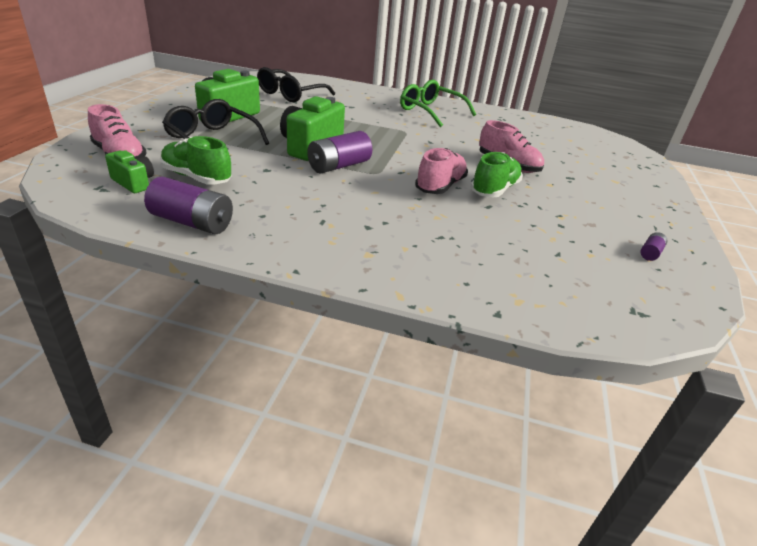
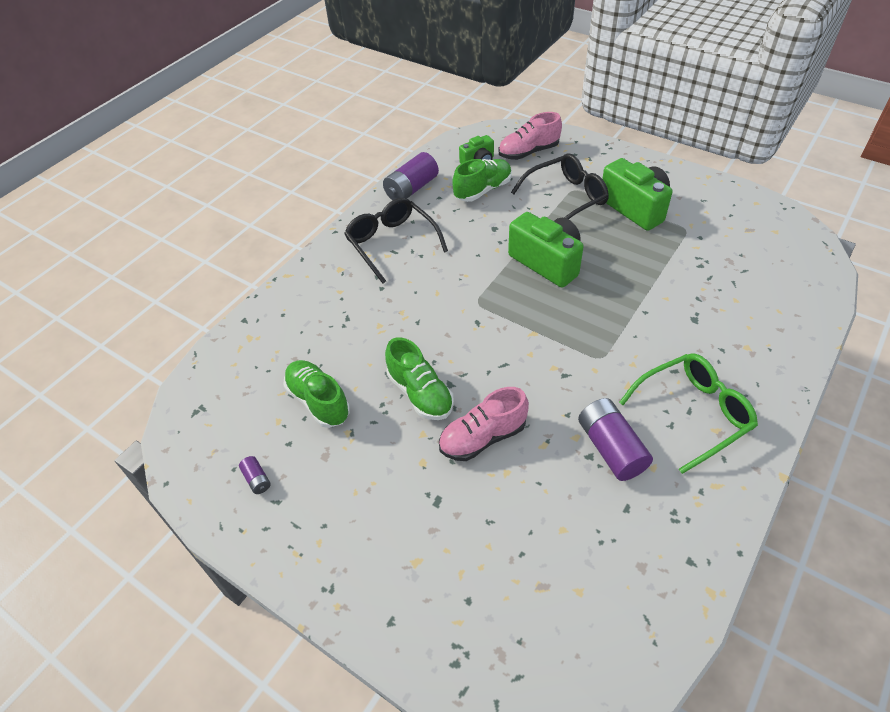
camera: 115 degrees right, 15 degrees up
(290, 94) = (731, 264): black glasses -> black glasses (392, 243)
(339, 166) = (497, 276): purple battery -> purple battery (611, 448)
(440, 186) = (438, 346): pink shoe -> none
(549, 236) = (318, 401): none -> green shoe

